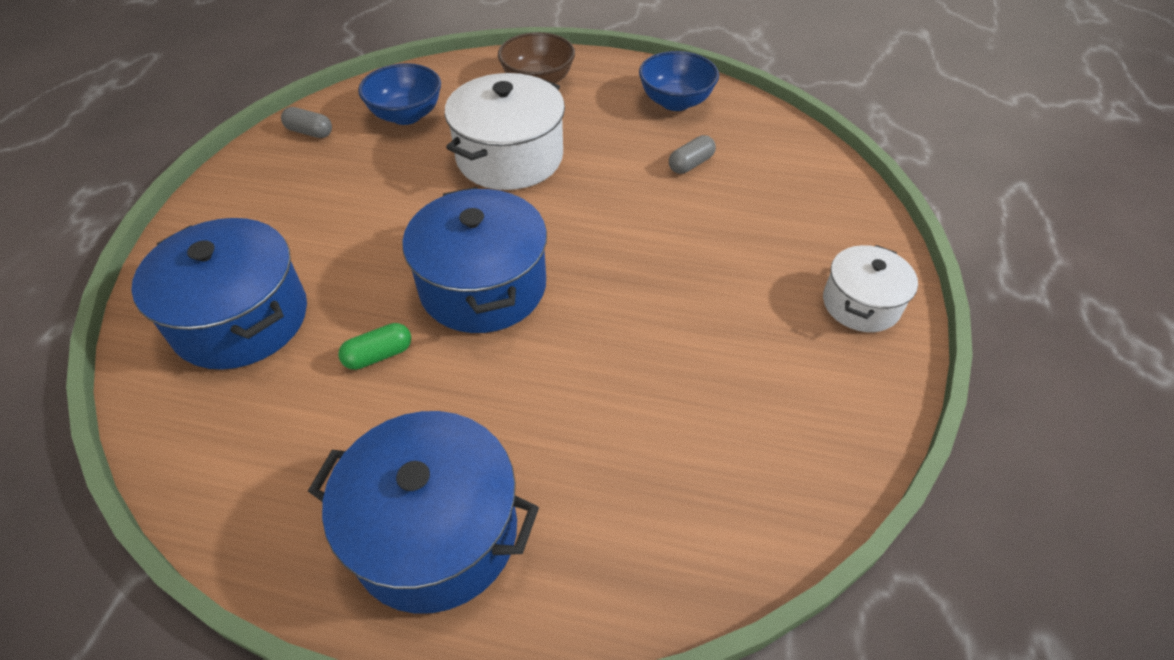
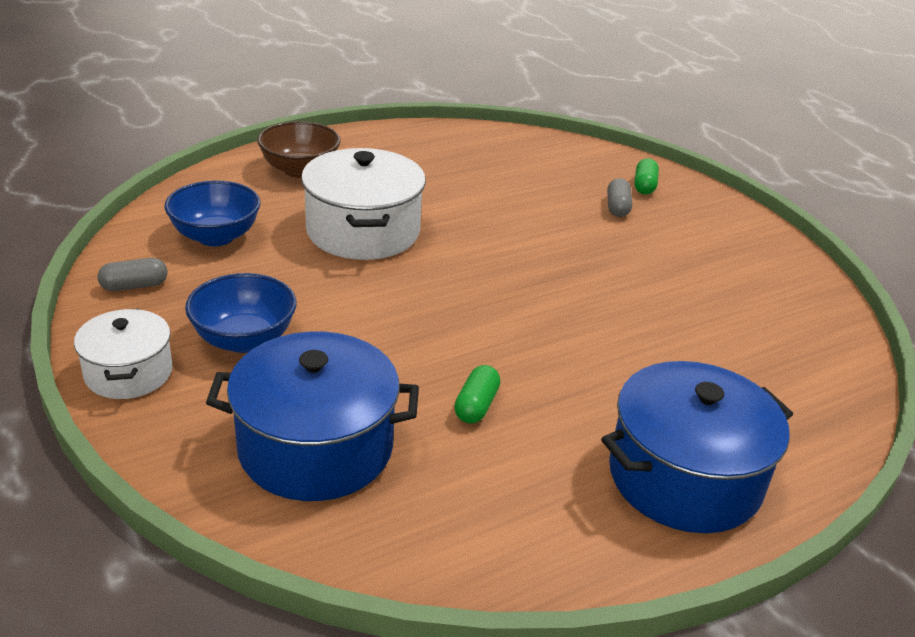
camera: 45 degrees left, 15 degrees down
(483, 286) = (482, 323): blue pot -> none
(675, 102) = (434, 147): blue bowl -> blue bowl (244, 339)
(690, 164) = (506, 184): grey capsule -> grey capsule (617, 207)
(830, 226) = (644, 186): none -> green capsule
(861, 304) = (720, 221): white pot -> white pot (129, 373)

